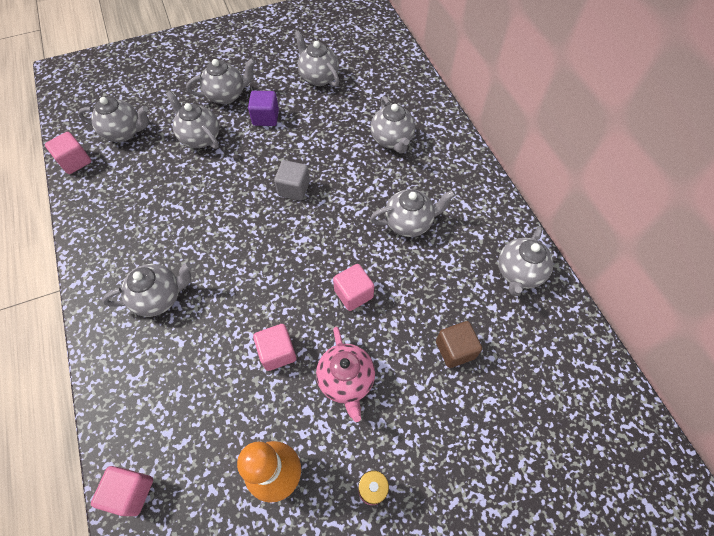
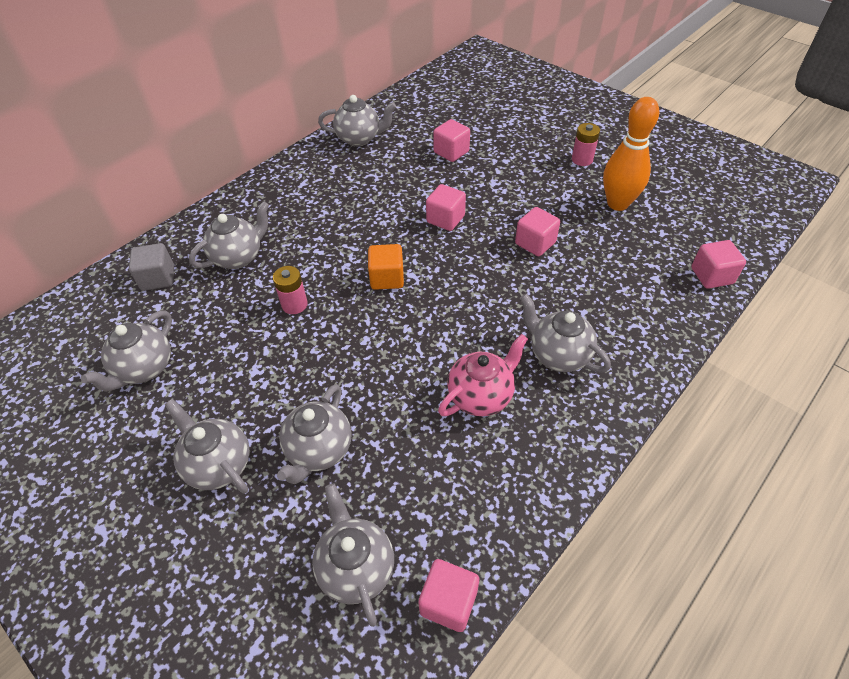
camera: 115 degrees left, 10 degrees down
(266, 117) = (248, 392): purple cube -> none
(294, 189) = (352, 310): grey cube -> grey cube (158, 278)
(310, 221) = (387, 278): none -> orange cube
(322, 158) = (294, 304): none -> pink battery
(346, 380) = (522, 196): pink teapot -> pink teapot (481, 396)
(409, 223) = (346, 210): grey teapot -> none
(455, 349) = (451, 152): brown cube -> pink cube

